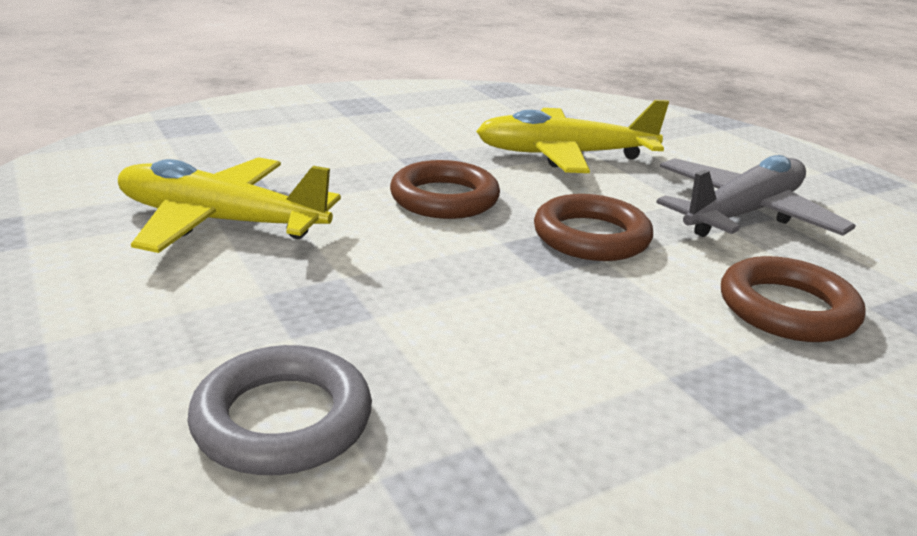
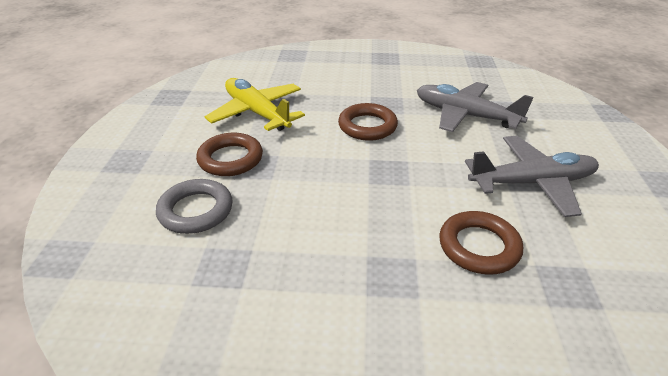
camera: 35 degrees right, 10 degrees up
(564, 155) = (464, 115): yellow plane -> grey plane
(591, 237) = (419, 170): brown ring -> brown ring (230, 159)

